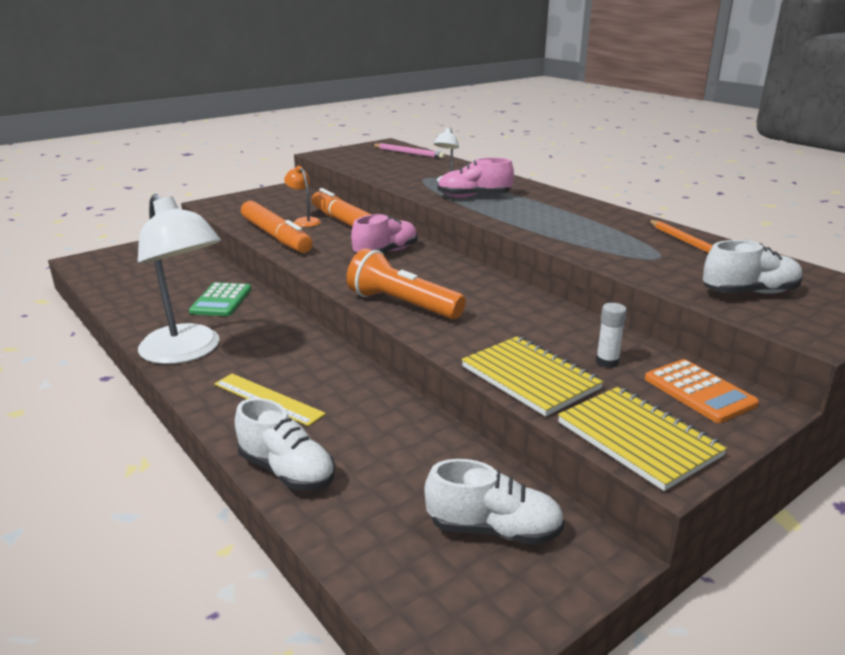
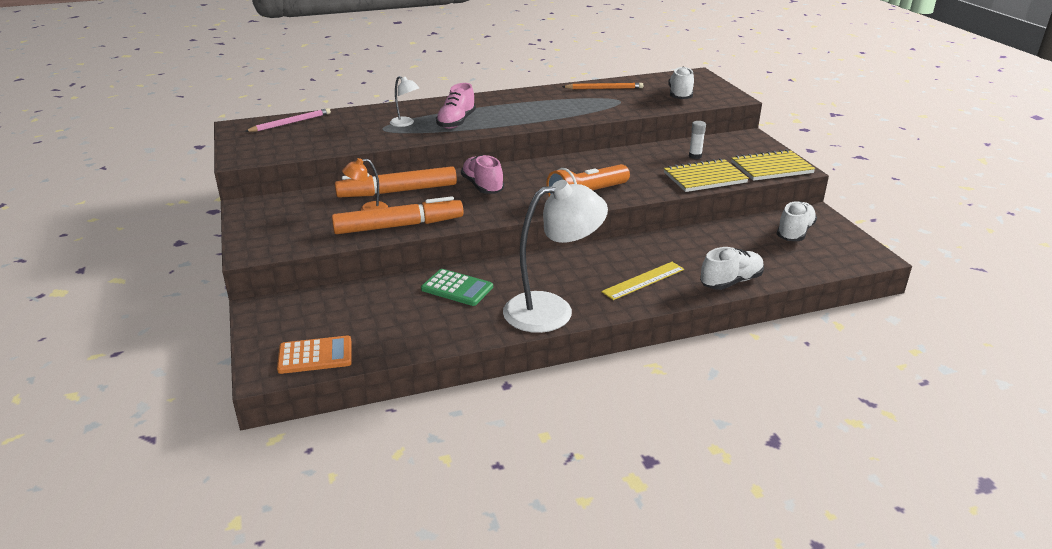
camera: 70 degrees left, 5 degrees up
(699, 391) = (733, 144): orange calculator -> orange calculator (315, 355)

